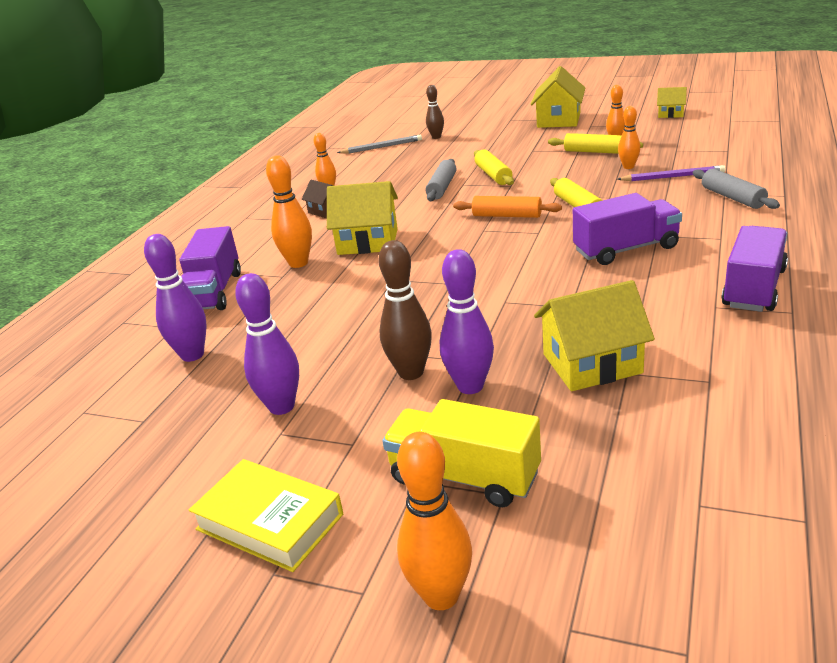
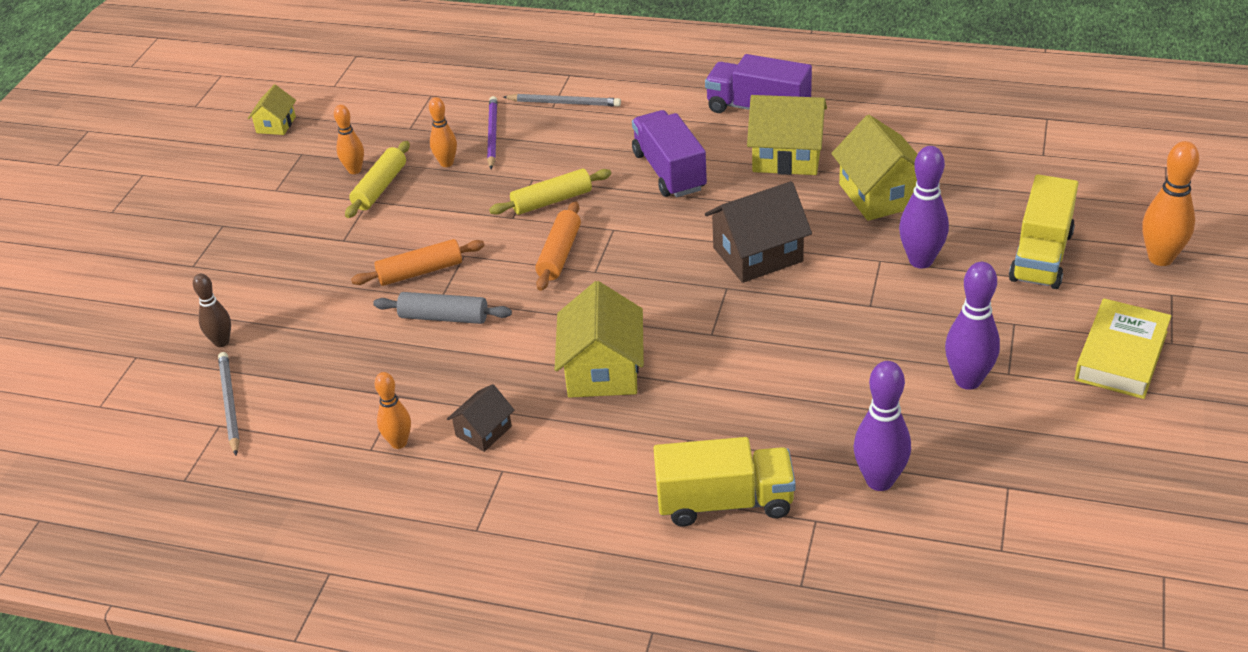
camera: 95 degrees left, 10 degrees up
(214, 292) = (725, 502): purple truck -> yellow truck
(298, 263) = (653, 429): orange bowling pin -> none
(411, 372) = (902, 299): brown bowling pin -> none
(493, 175) = (420, 272): yellow rolling pin -> orange rolling pin
(494, 296) = (758, 254): none -> brown house
(559, 120) = (230, 218): yellow house -> yellow house (787, 156)
(732, 198) = (564, 103): grey rolling pin -> grey pencil

